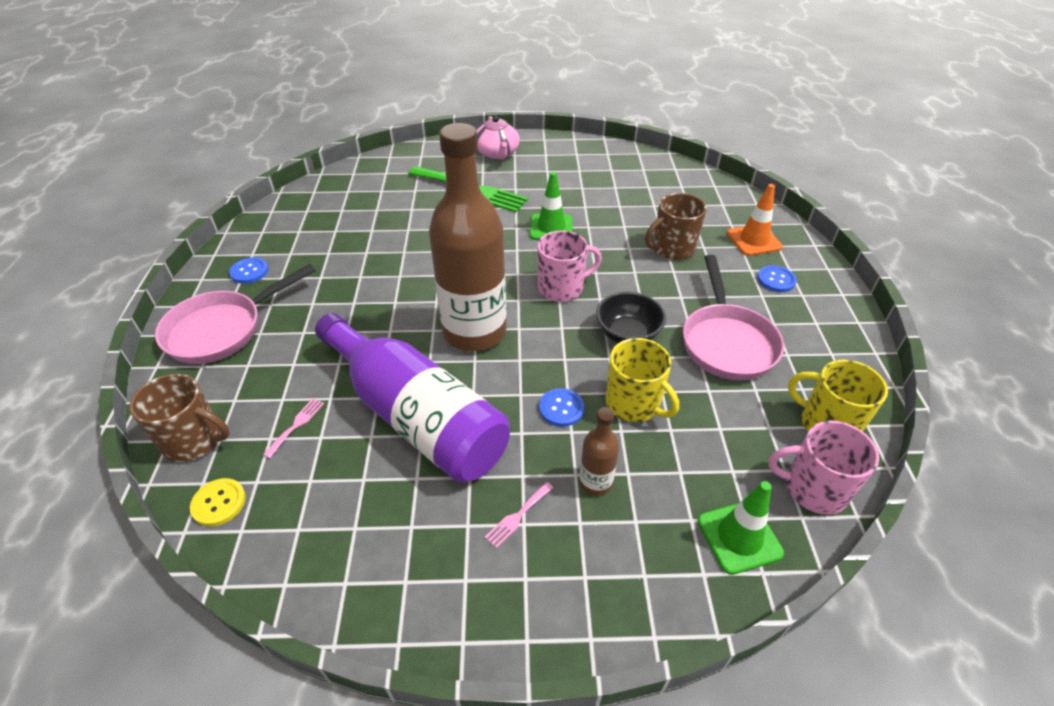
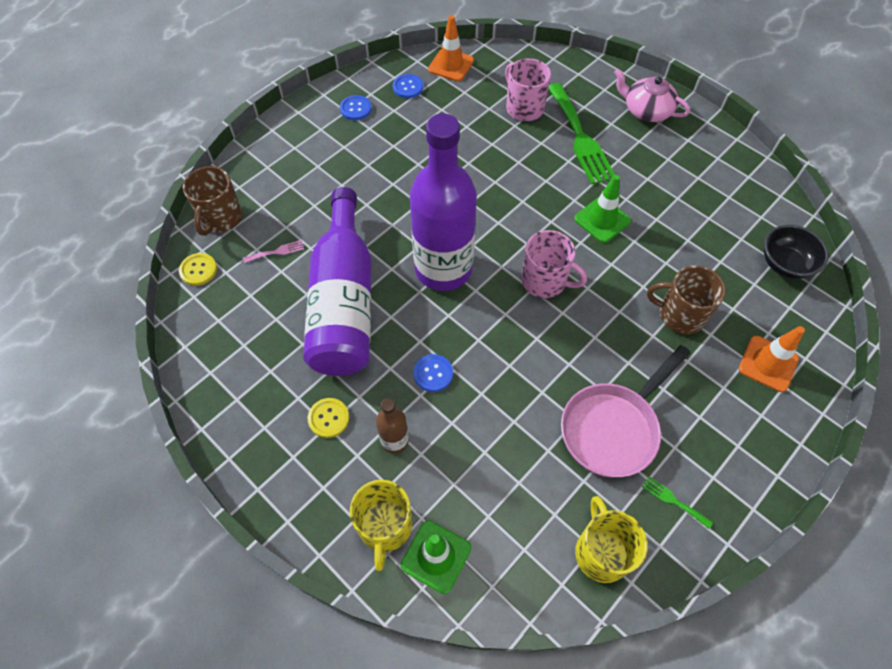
camera: 45 degrees right, 15 degrees up
(194, 440) = (221, 218): brown mug -> brown mug turned 45 degrees clockwise
(222, 330) = (300, 147): pink pan -> none
(307, 199) = (451, 65): none -> orange traffic cone
(474, 332) = (443, 269): brown bottle -> purple bottle
(497, 153) = (646, 110): pink teapot -> pink teapot turned 90 degrees clockwise
(517, 516) = (328, 418): pink fork -> yellow button
(627, 335) = (545, 358): black bowl -> black bowl (785, 264)
(634, 403) = (483, 412): yellow mug -> yellow mug (385, 527)
(776, 280) = (733, 414): blue button -> blue button (408, 87)
(813, 488) = (526, 579): pink mug -> pink mug (524, 108)
(817, 354) = (673, 500): none -> green fork

